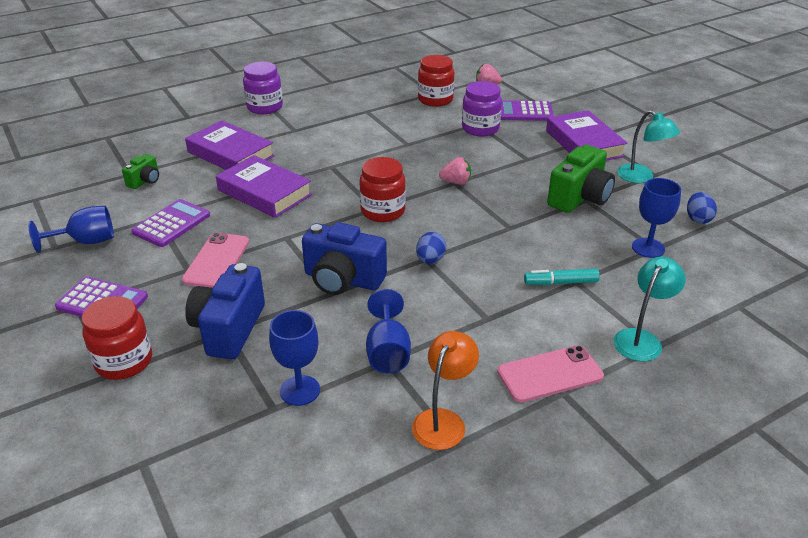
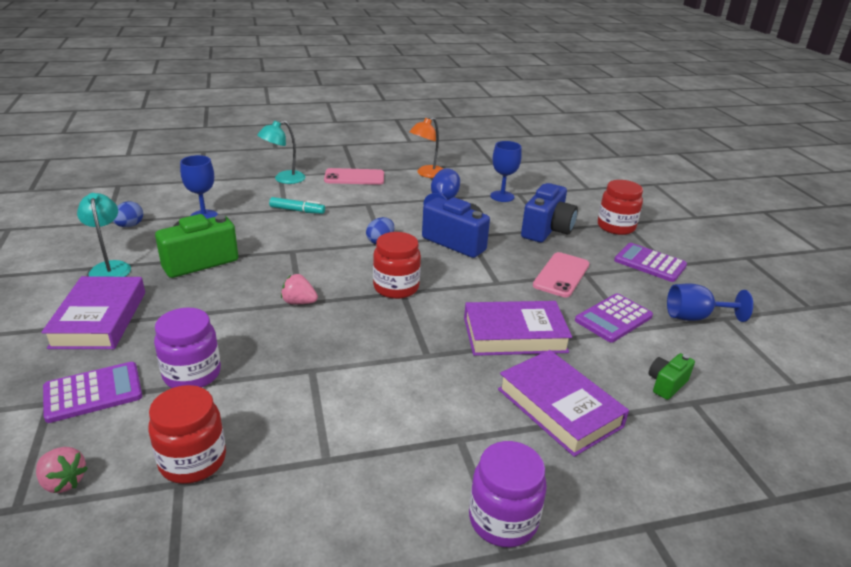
camera: 165 degrees left, 5 degrees down
(264, 192) = (514, 335): purple book -> purple book turned 60 degrees counterclockwise
(524, 112) = (93, 392): purple calculator -> purple calculator turned 45 degrees counterclockwise

